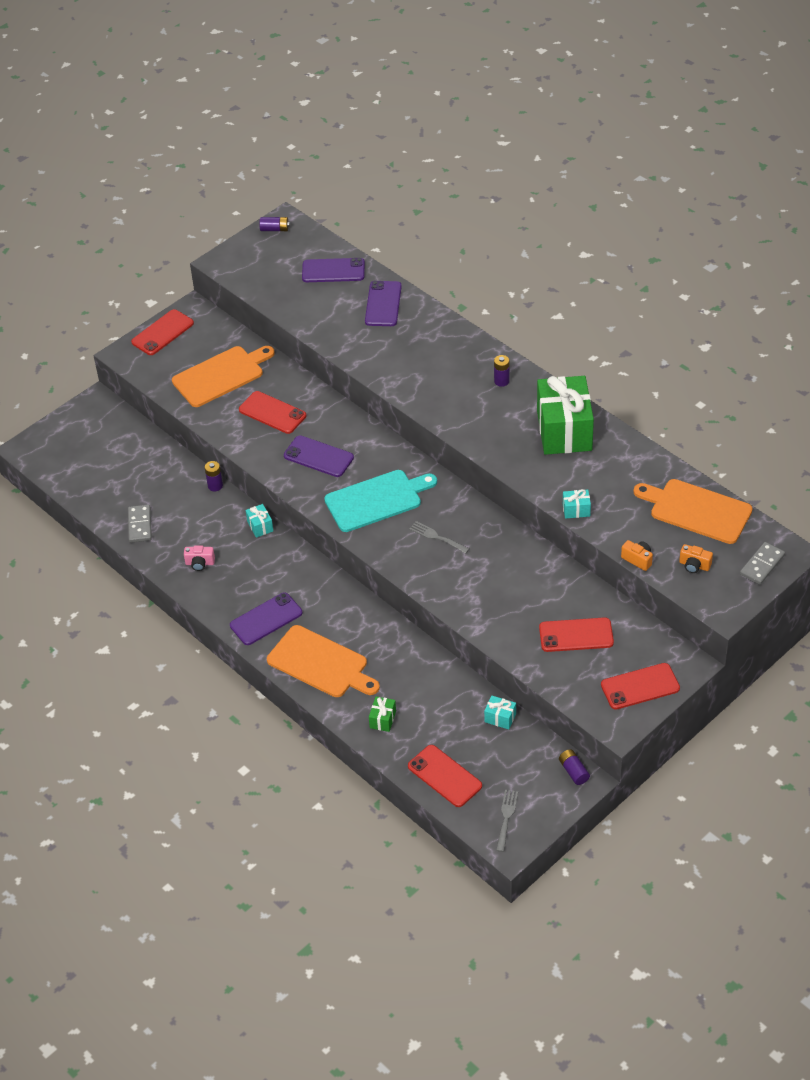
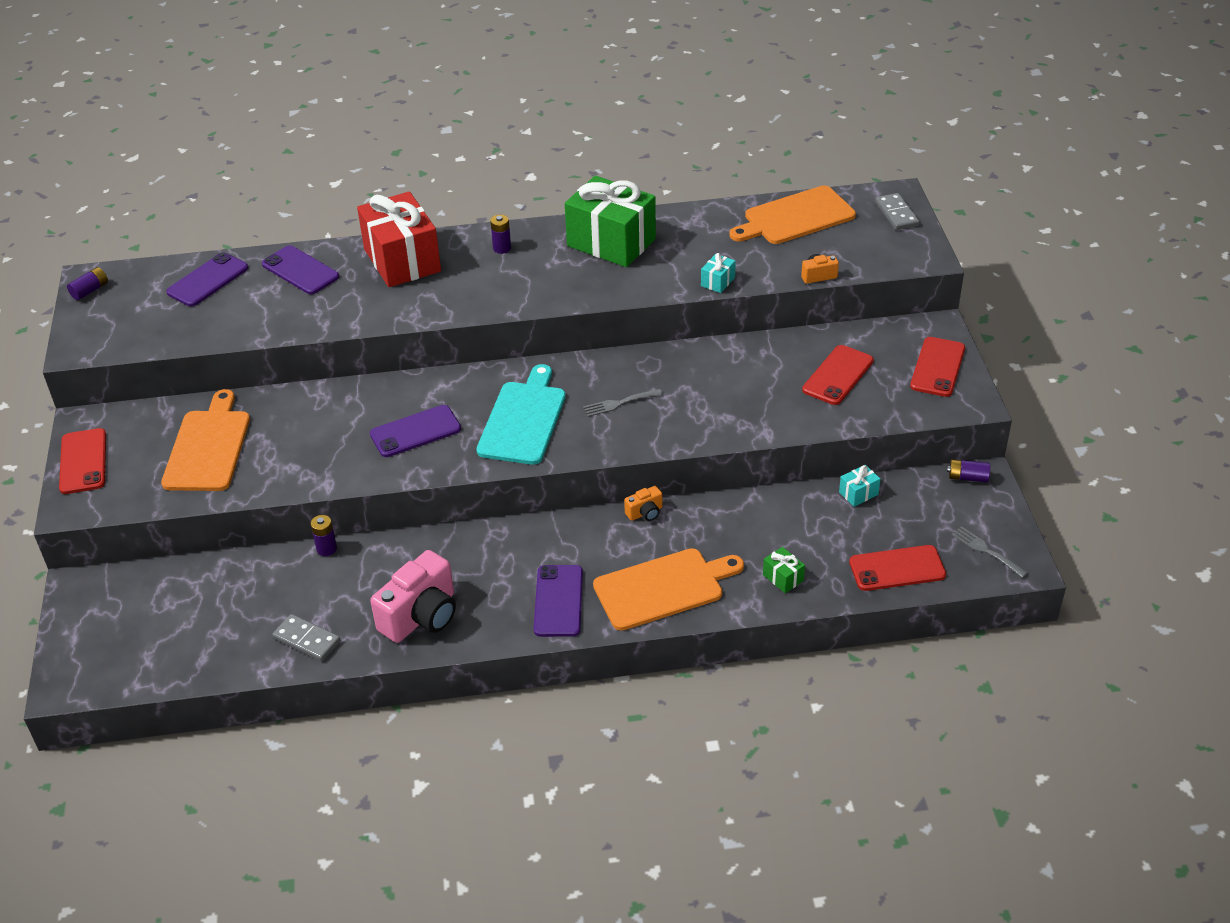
camera: 55 degrees left, 5 degrees down
(200, 563) = (421, 616): pink camera -> pink camera, size x2.15
(260, 526) = (425, 542): turquoise gift -> none
(272, 413) = (312, 435): red phone -> none
(440, 343) = (402, 260): none -> red gift
(694, 565) = (859, 249): orange camera -> orange camera (645, 513)

